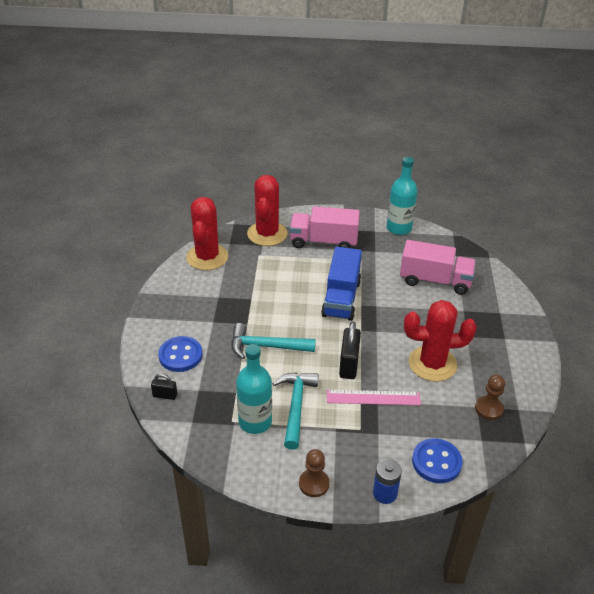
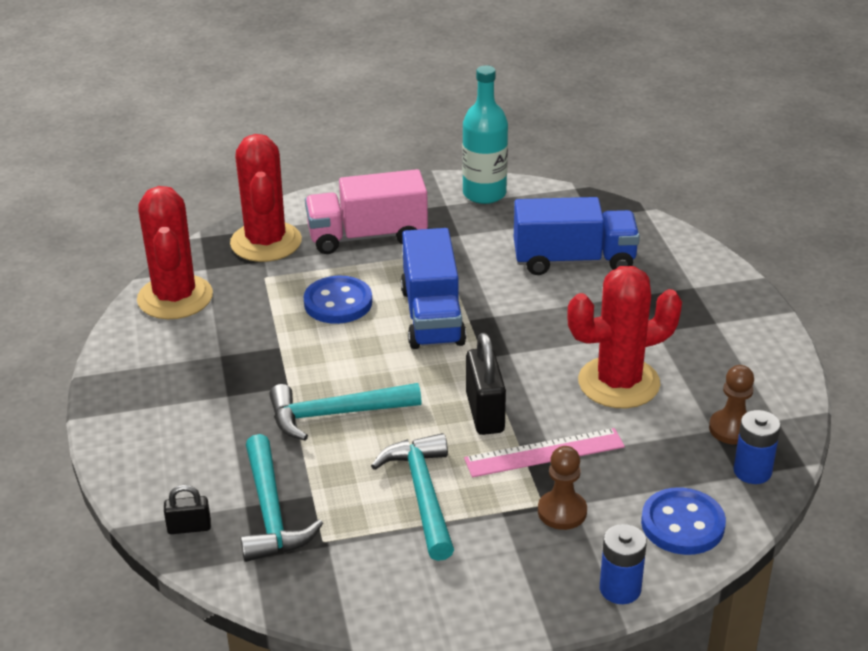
camera: 15 degrees left, 5 degrees down
(180, 355) = (191, 459): blue button -> blue button (338, 302)
(210, 397) = (271, 512): none -> turquoise hammer
(255, 422) = (363, 533): turquoise bottle -> none
(314, 484) = (500, 603): brown pawn -> brown pawn (562, 512)
(435, 281) = (574, 260): pink truck -> blue truck
(490, 439) = (752, 471): none -> blue battery

